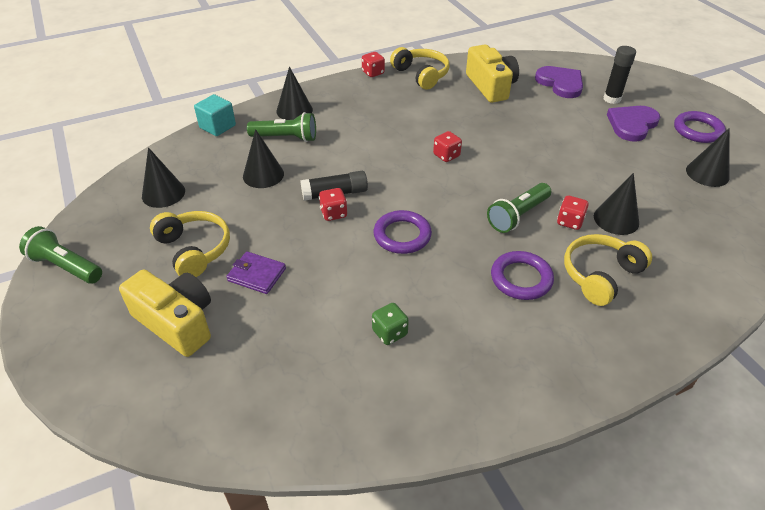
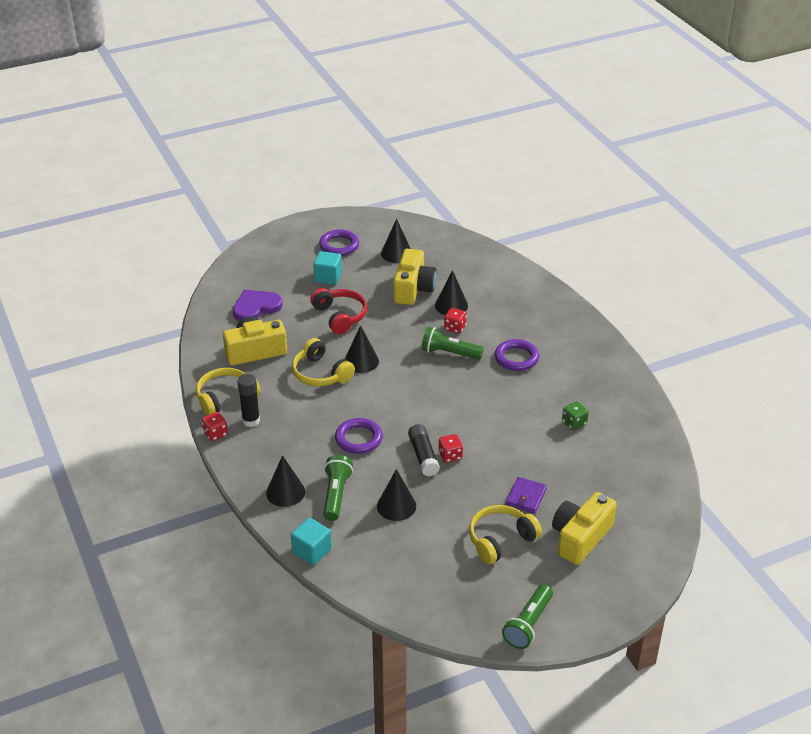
camera: 90 degrees left, 5 degrees down
(163, 193) = (425, 575): black cone -> black cone (361, 361)
(402, 235) = (475, 416): purple ring -> purple ring (358, 439)
(446, 155) = (369, 387): red dice -> none
(517, 216) = (449, 353): green flashlight -> green flashlight turned 150 degrees clockwise
(563, 134) = (340, 316): none -> red headphones
(600, 275) = (509, 322): yellow headphones -> yellow headphones (320, 373)
(612, 99) = (287, 281): black glue stick -> black glue stick (251, 421)
(632, 124) = (328, 277): purple heart -> turquoise cube
(638, 187) = (413, 289): none -> yellow camera

